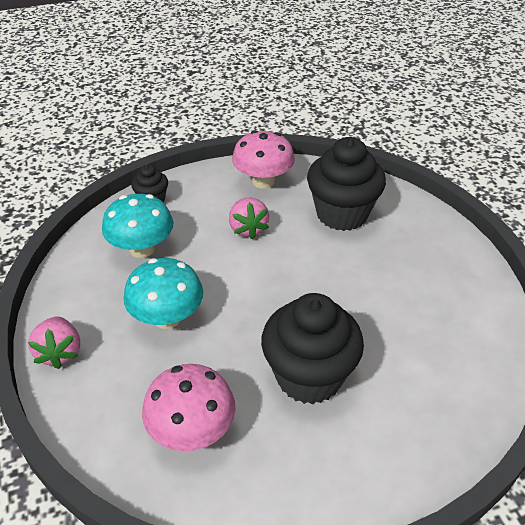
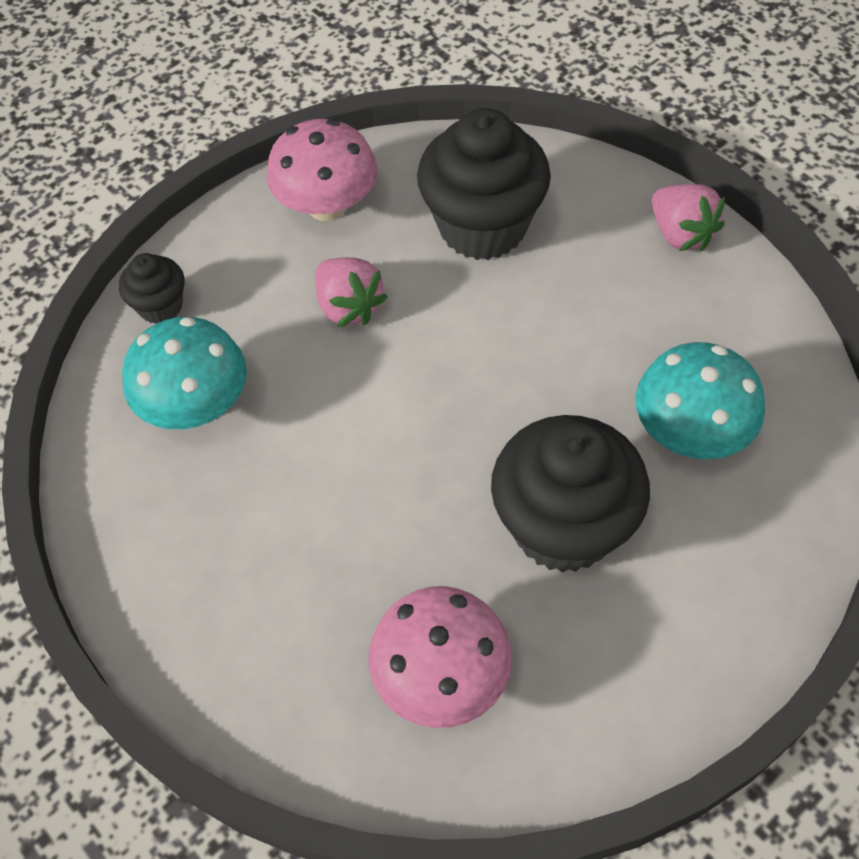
camera: 20 degrees left, 15 degrees up
(60, 352) = (171, 636): pink strawberry -> pink strawberry (681, 234)
(167, 317) = (306, 512): turquoise mushroom -> turquoise mushroom (690, 432)

